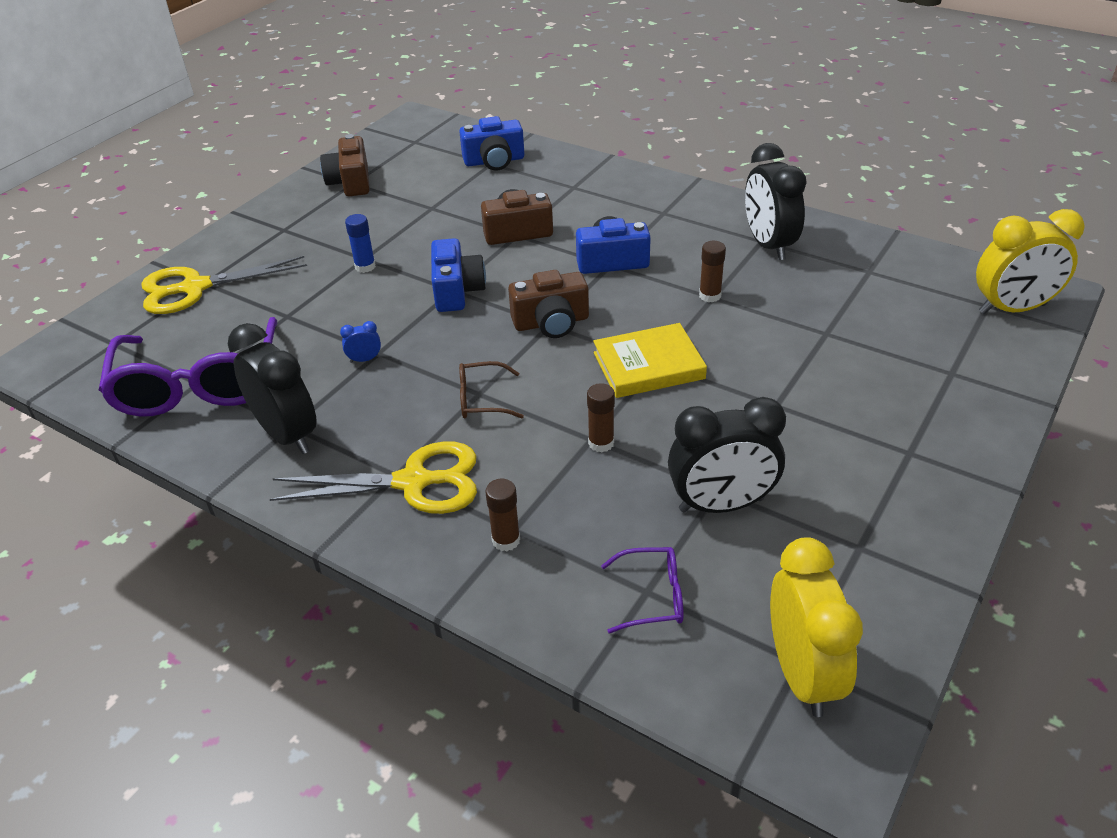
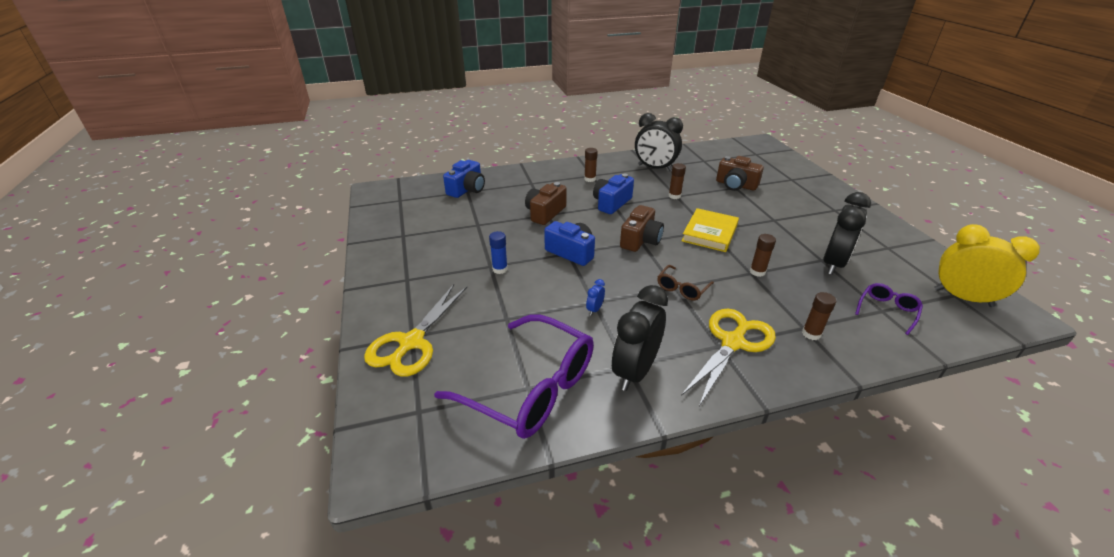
camera: 50 degrees left, 5 degrees down
(287, 435) = (635, 371): black clock -> black clock turned 60 degrees counterclockwise
(350, 182) = (400, 235): brown camera -> brown camera (736, 185)
(650, 216) = (590, 179): none -> brown glue stick
(1012, 309) = (764, 151): yellow clock -> none

